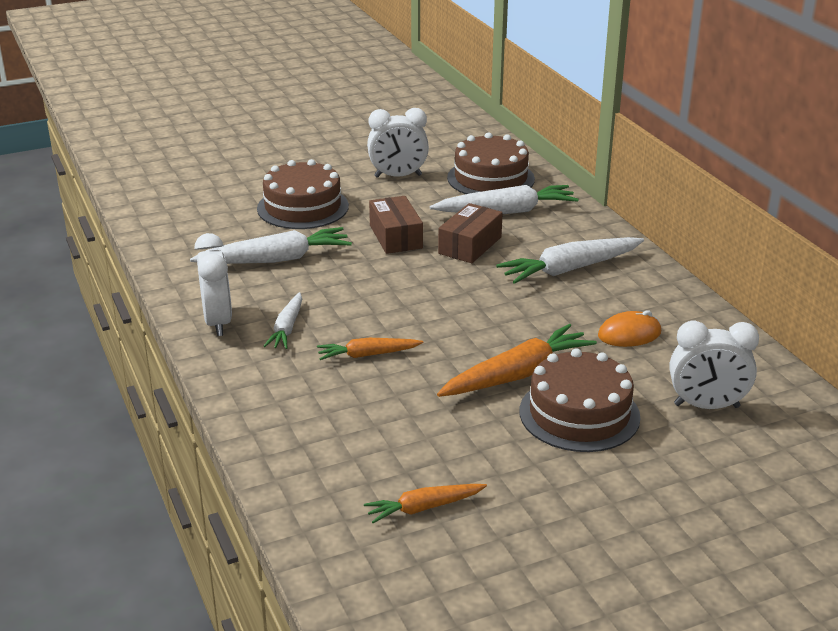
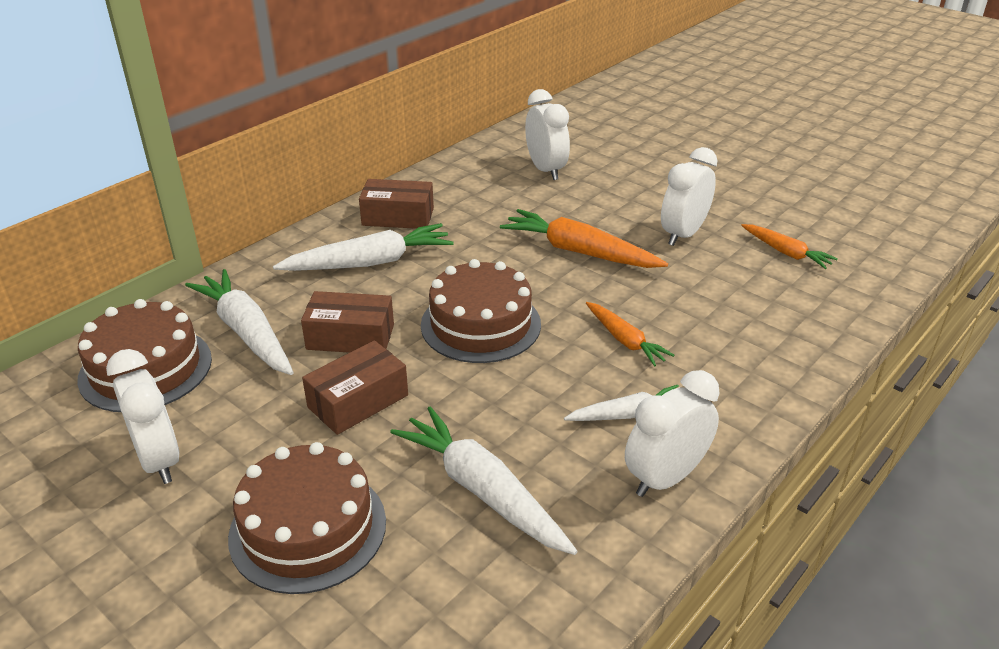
camera: 115 degrees left, 5 degrees up
(507, 450) = (683, 234): none -> white clock
(570, 269) = (369, 262): white carrot -> white carrot turned 60 degrees counterclockwise
(579, 414) = (606, 215): brown cake -> brown cake (480, 324)
(629, 334) = (469, 213): orange mouse -> none
(643, 296) = (398, 217): none -> brown box

